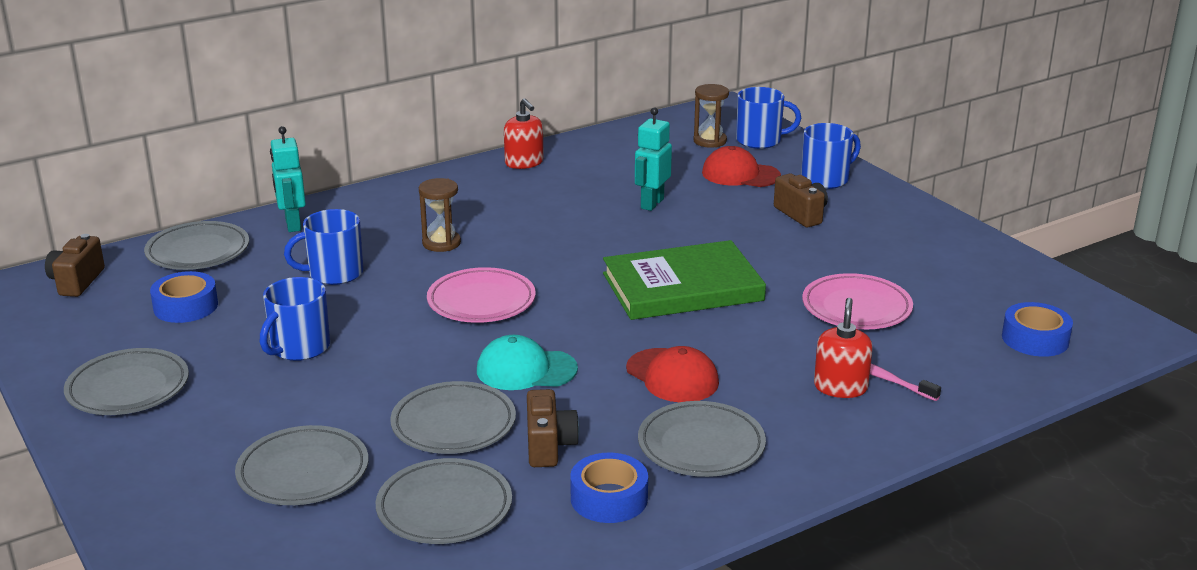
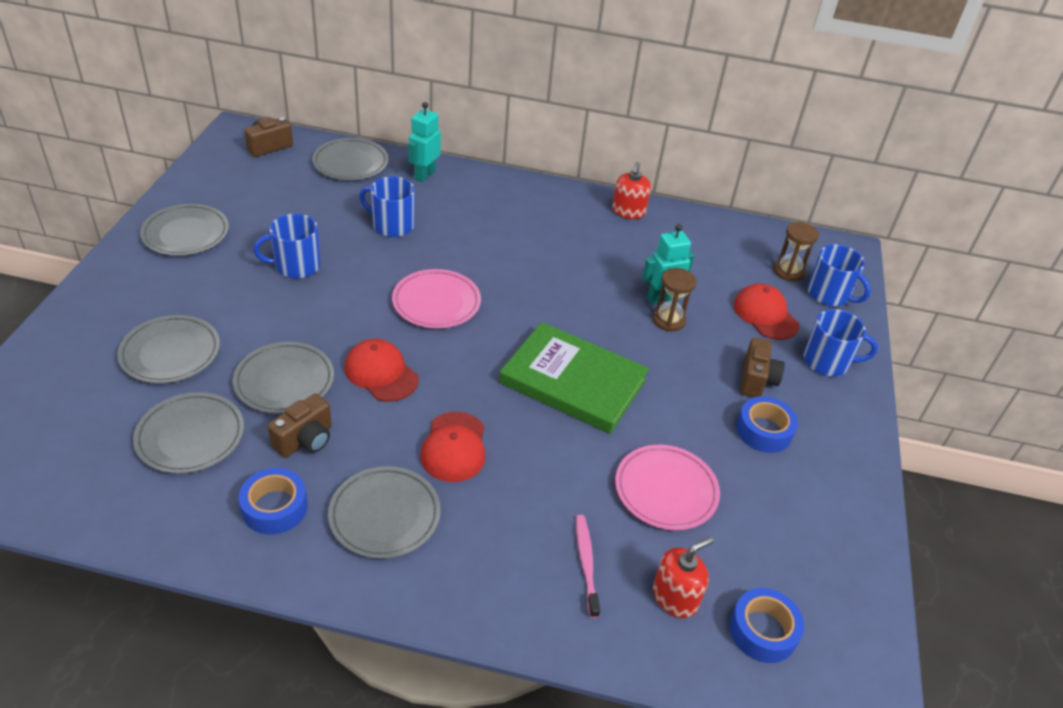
camera: 40 degrees right, 15 degrees up
(186, 306) = (289, 198): blue tape -> blue tape (764, 431)
(441, 243) = (482, 242): brown hourglass -> brown hourglass (668, 320)
(526, 370) = (381, 373): turquoise cap -> red cap
(840, 387) = (545, 547): red soap dispenser -> red soap dispenser (675, 597)

